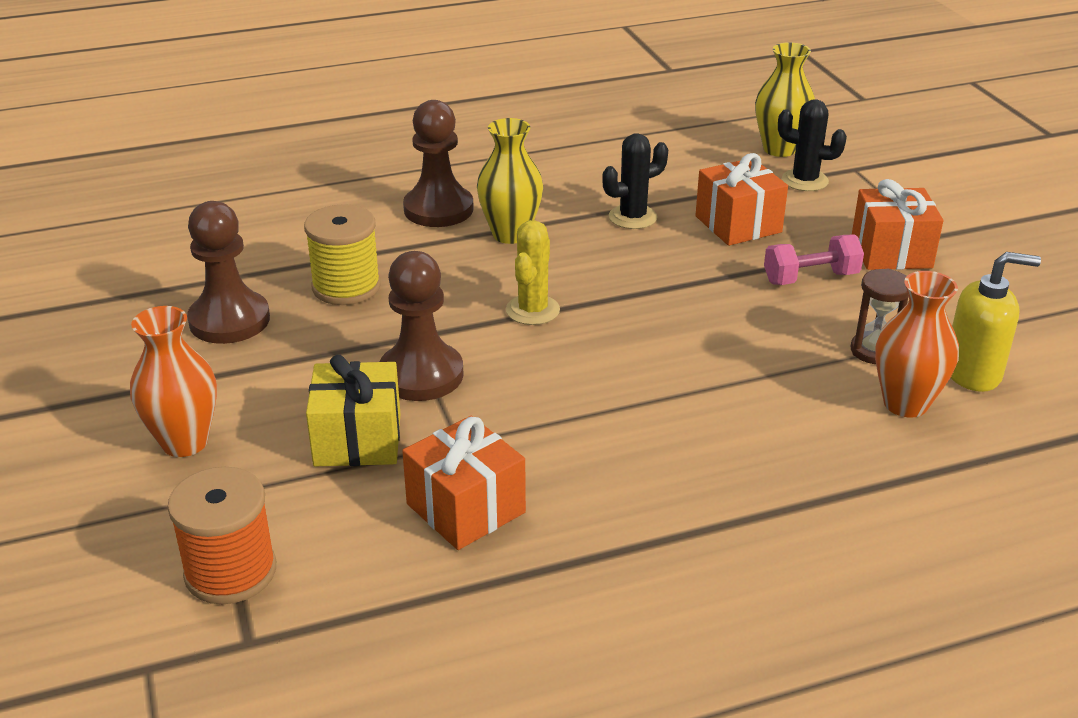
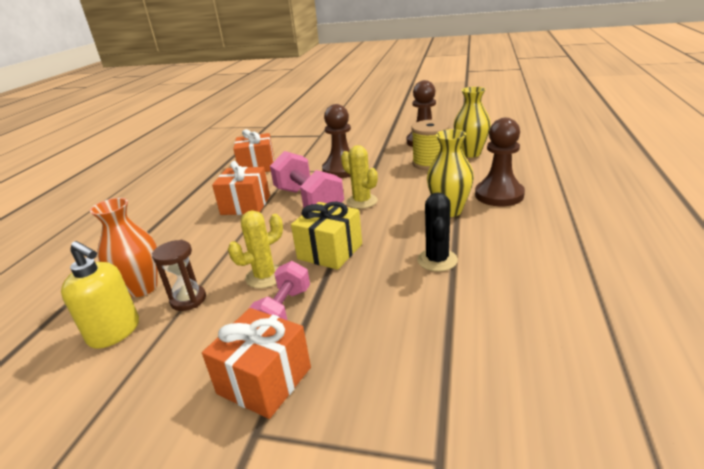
camera: 125 degrees right, 5 degrees down
(184, 442) = (352, 132): orange vase -> none
(230, 572) = (284, 135): orange spool -> none
(357, 440) = (317, 155): yellow gift -> yellow gift (330, 251)
(570, 363) = (308, 201): none -> pink dumbbell
(738, 224) = (387, 307): orange gift -> orange gift (245, 205)
(777, 316) = (265, 276): none -> yellow cactus
(779, 149) = (527, 413): yellow vase -> yellow vase (470, 153)
(805, 180) = (435, 393): black cactus -> none
(973, 373) = (115, 332): yellow soap dispenser -> yellow soap dispenser turned 90 degrees counterclockwise

